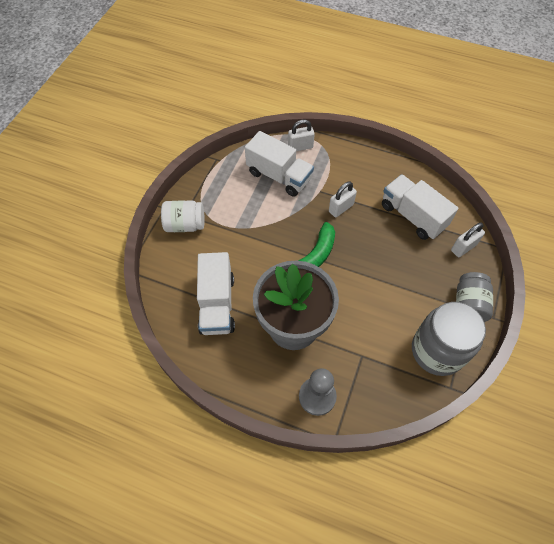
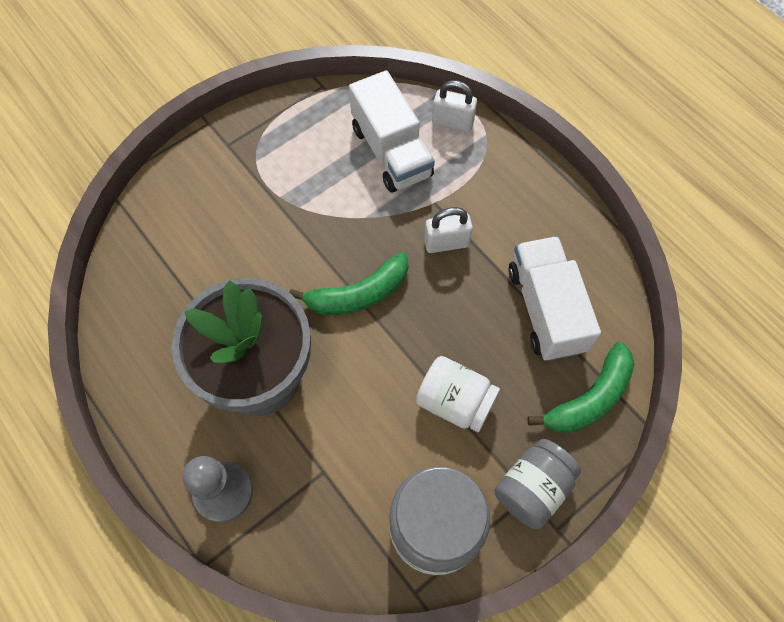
camera: 30 degrees right, 5 degrees up
(185, 225) = (218, 160): white jar -> white jar (455, 402)
(217, 304) = (184, 291): white truck -> none
(463, 247) = (589, 398): white padlock -> green banana

